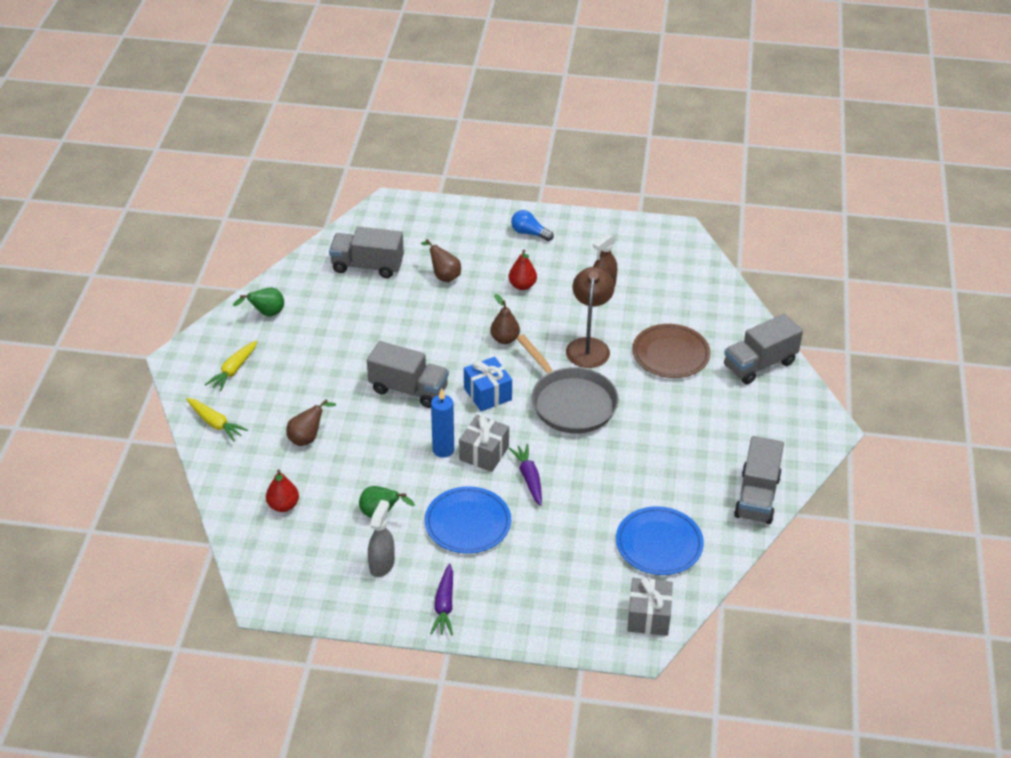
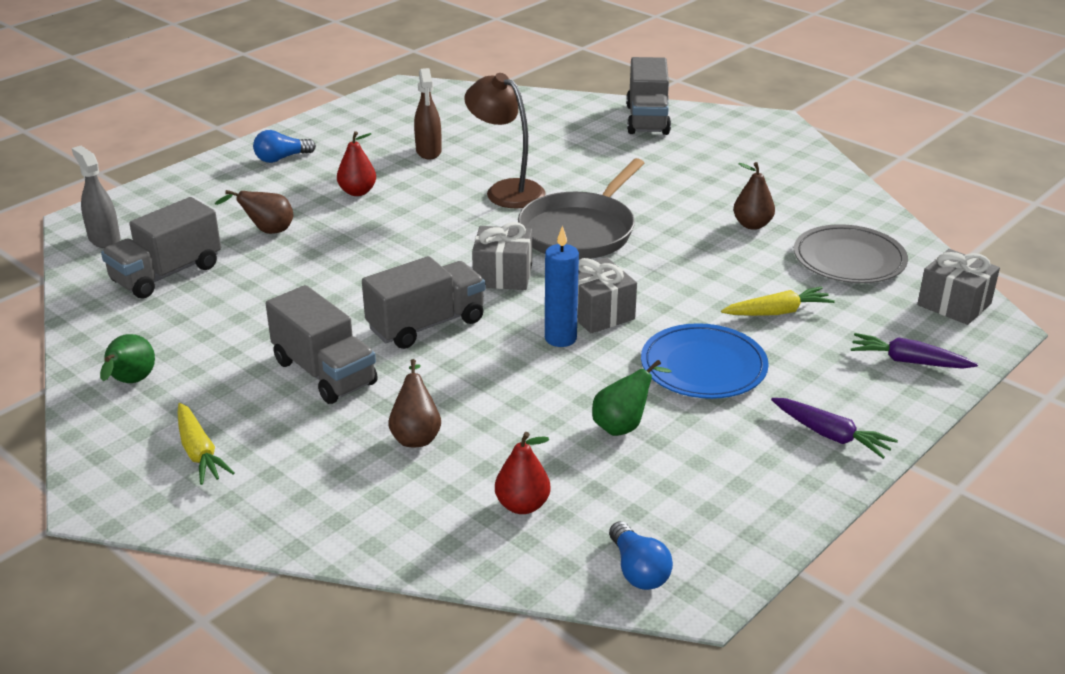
camera: 55 degrees left, 10 degrees down
(215, 423) = (284, 510): yellow carrot -> yellow carrot (778, 312)
(266, 572) = (638, 570): none -> blue light bulb
(382, 564) = (716, 459): grey spray bottle -> grey spray bottle (104, 239)
(487, 394) = (503, 275): blue gift -> grey gift
(504, 339) = (428, 233): brown pear -> brown pear (752, 225)
(529, 478) = (671, 299): purple carrot -> purple carrot (908, 361)
(570, 402) = (580, 231): grey pan -> grey pan turned 120 degrees clockwise
(659, 544) = (849, 259): blue plate -> grey plate
(670, 354) = (576, 154): brown plate -> none
(757, 496) = (829, 185): grey truck -> grey truck (324, 372)

